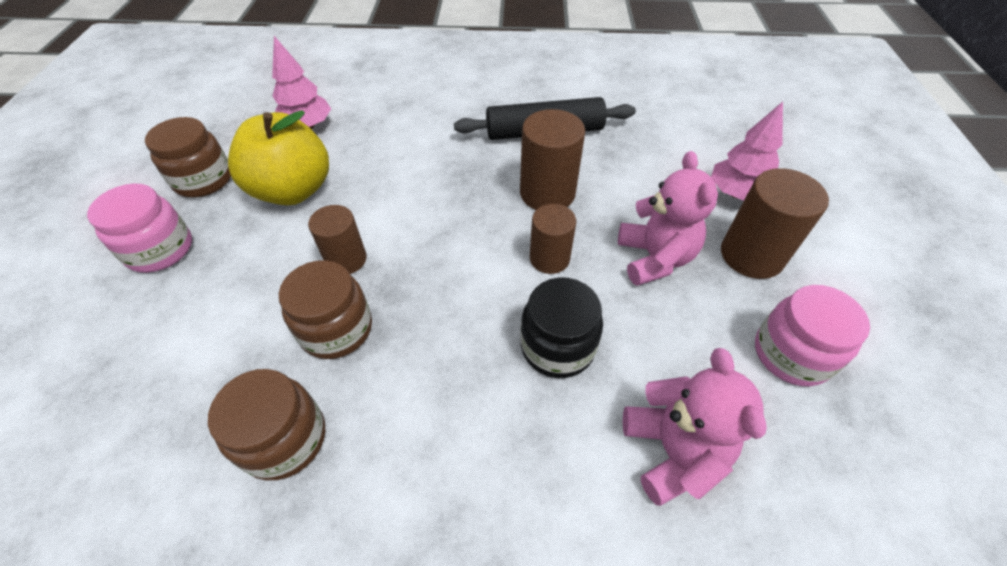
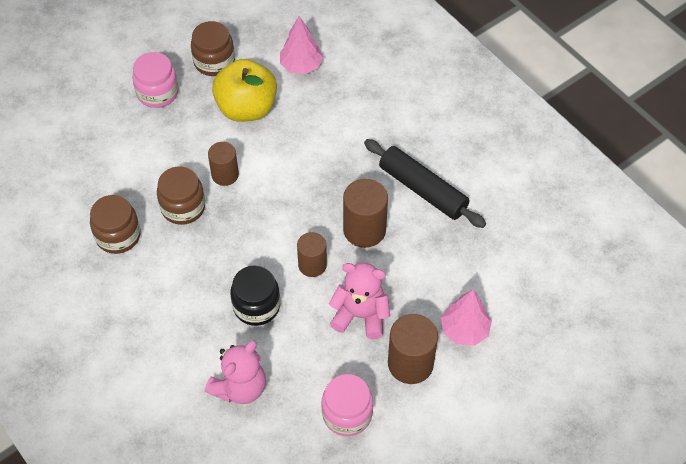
camera: 50 degrees right, 5 degrees up
(654, 258) = (360, 315): pink teddy bear -> pink teddy bear turned 120 degrees counterclockwise

